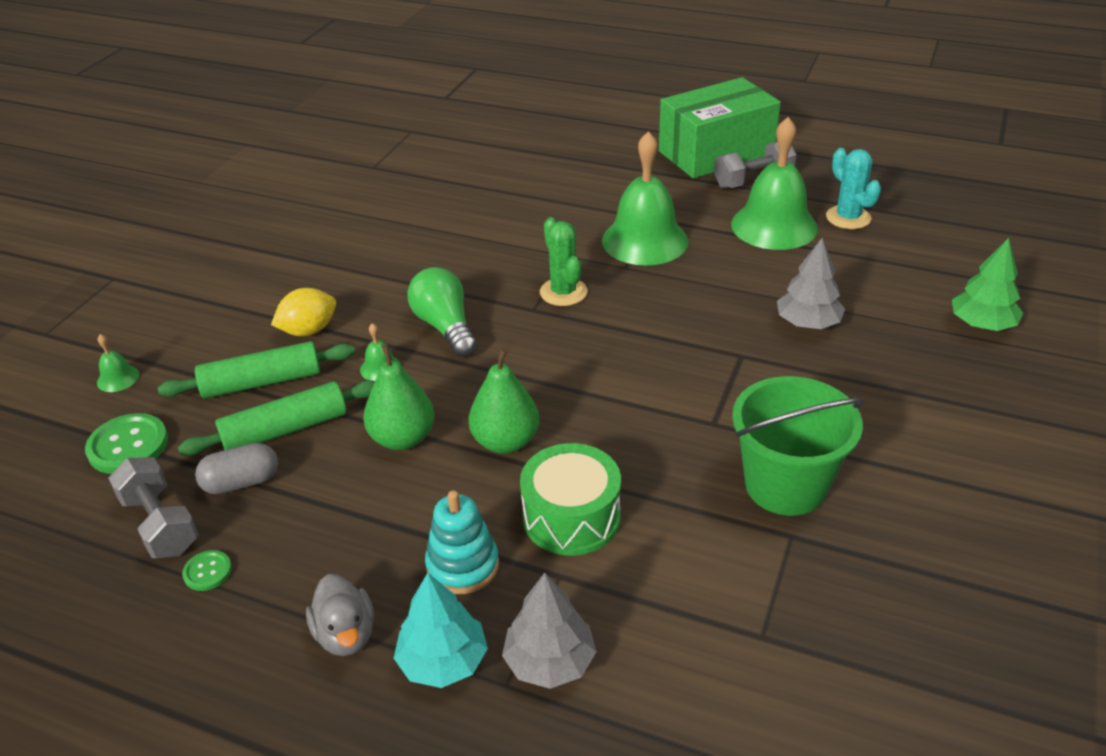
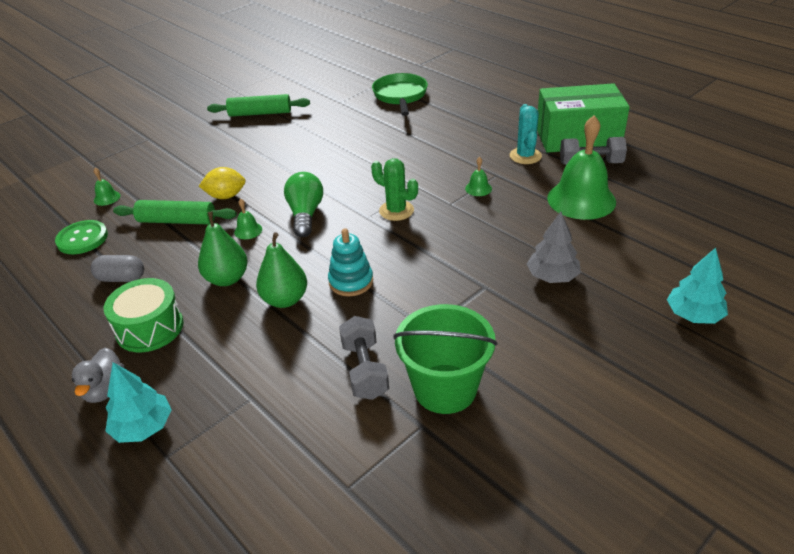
camera: 25 degrees right, 0 degrees up
(160, 524) = (64, 289): grey dumbbell -> grey dumbbell (365, 370)
(207, 571) = (65, 325): green button -> none
(285, 430) = (167, 254): green rolling pin -> green rolling pin (260, 113)
(452, 144) = (400, 96): none -> green pan
(462, 565) = (200, 371): turquoise stacking toy -> turquoise stacking toy (351, 281)
(550, 661) = (202, 452): grey tree -> none
(563, 292) = (396, 211): green cactus -> green cactus turned 60 degrees counterclockwise
(571, 517) = (287, 362): green drum -> green drum (150, 328)
(644, 240) = (478, 188): green bell -> green bell, size x0.41
(848, 218) = (644, 206): turquoise cactus -> turquoise cactus (525, 156)
(982, 324) = (693, 315): green tree -> turquoise tree

